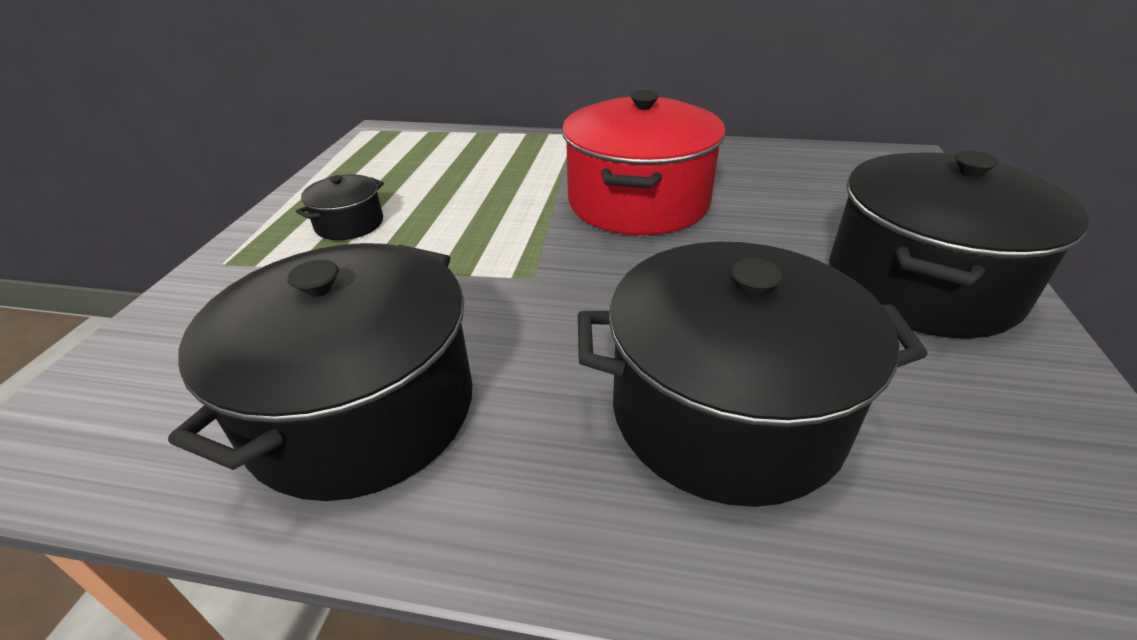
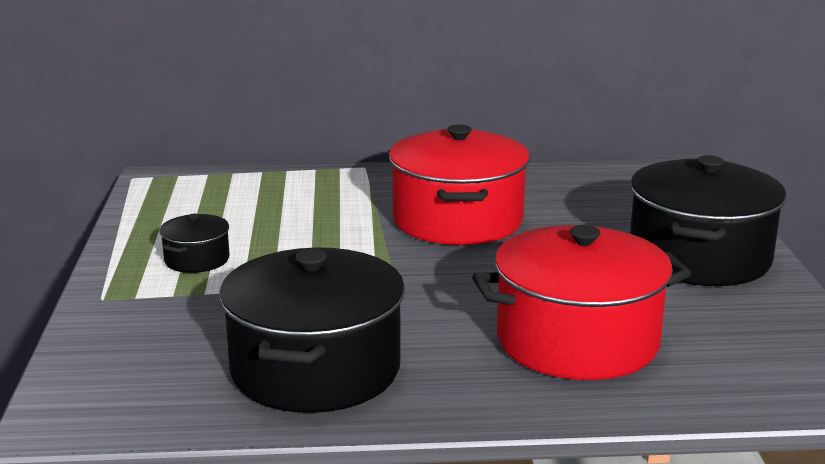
camera: 15 degrees left, 15 degrees down
(726, 411) = (577, 341): black pot -> red pot

